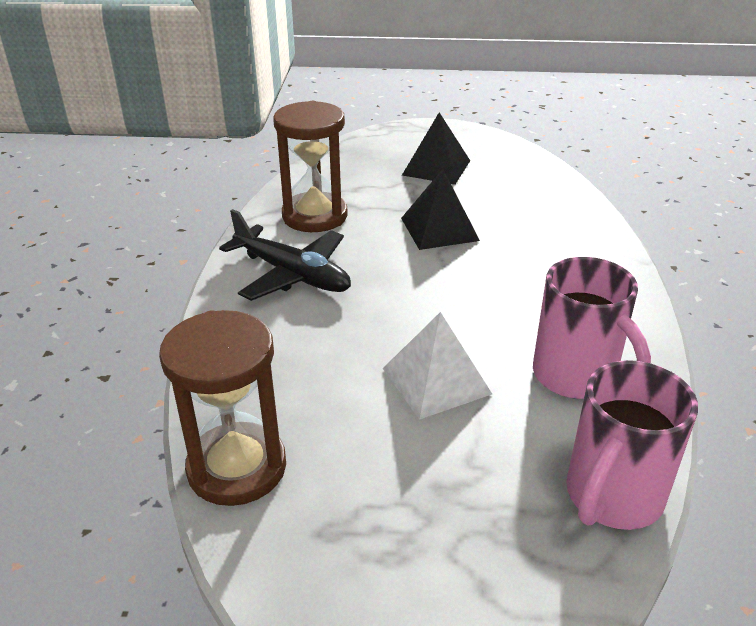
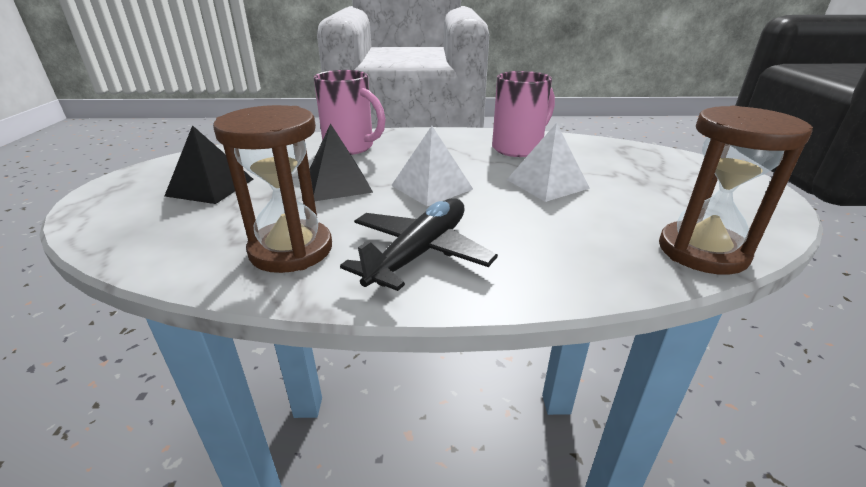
camera: 95 degrees left, 5 degrees down
(430, 287) = (431, 187): none -> white pyramid
(611, 497) = (607, 146): pink mug -> pink mug (350, 148)

